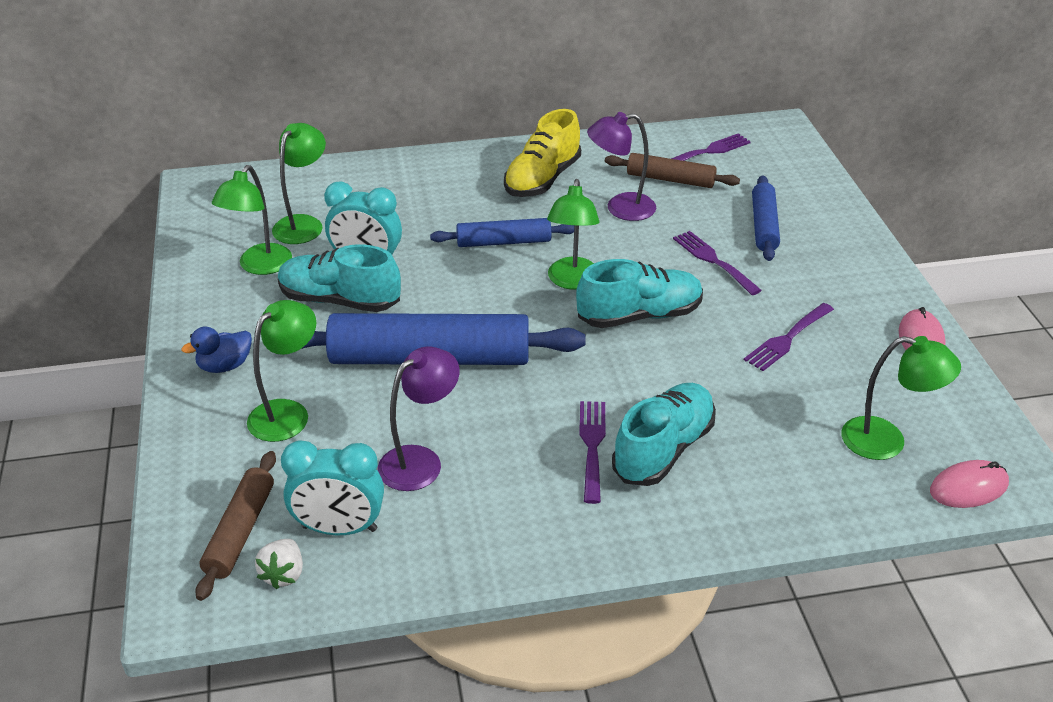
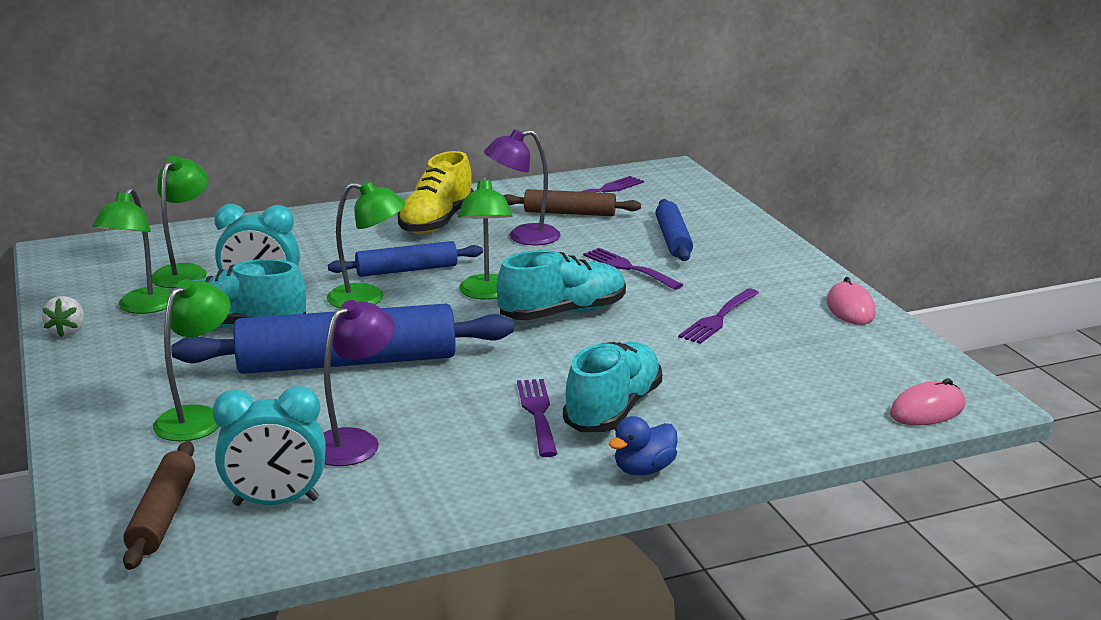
camera: 10 degrees left, 15 degrees down
(225, 366) = (118, 387): blue duck -> blue duck (644, 469)
(283, 574) = (220, 545): white strawberry -> white strawberry (67, 331)
(887, 441) = (838, 384): green lamp -> green lamp (367, 298)

